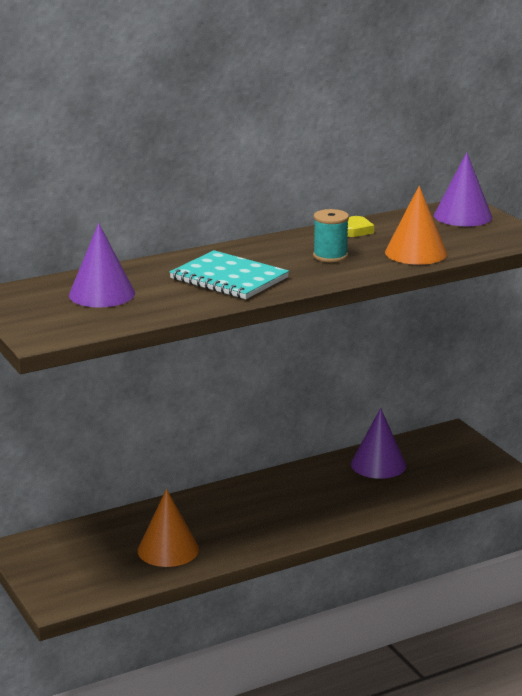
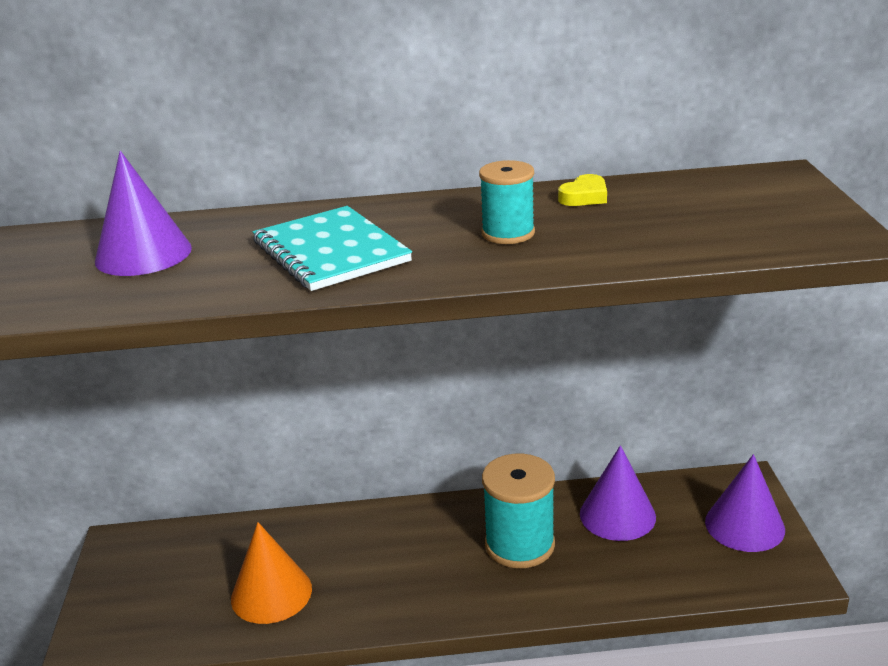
camera: 25 degrees right, 5 degrees up
(323, 492) = (519, 545): none -> turquoise spool
(416, 253) = (642, 243): orange cone -> none
(463, 216) = (765, 190): purple cone -> purple cone (744, 525)

